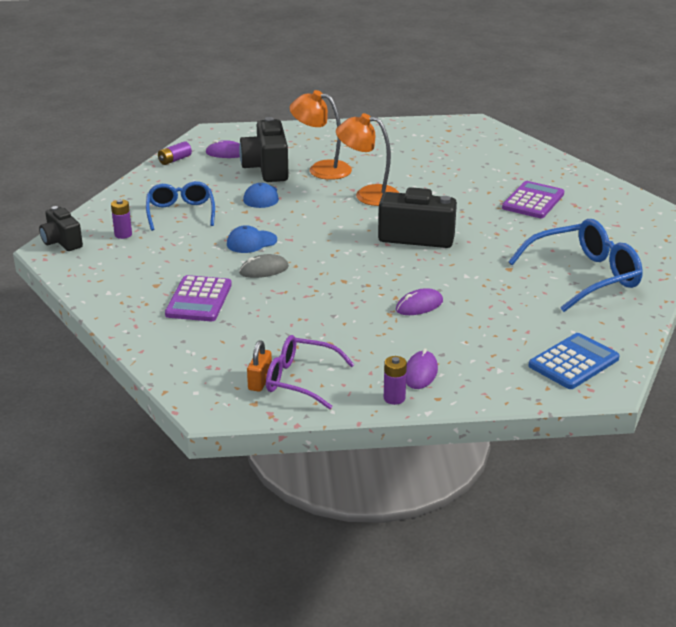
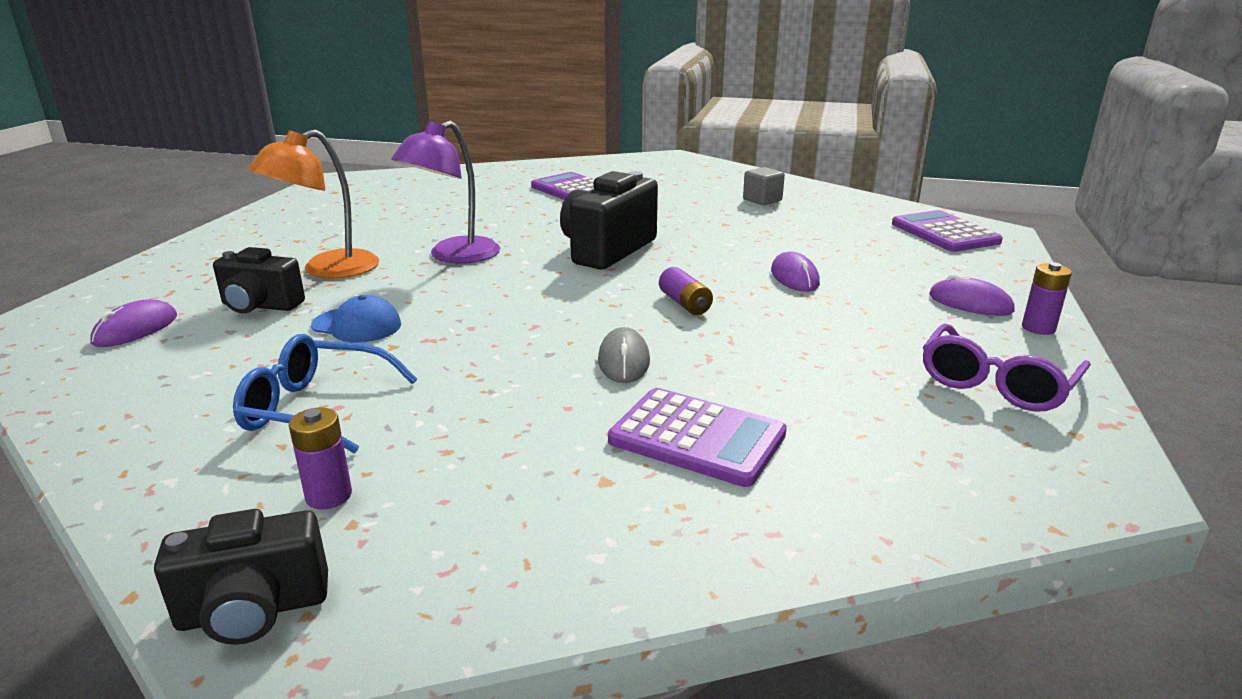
camera: 70 degrees left, 5 degrees down
(175, 160) = (66, 383): purple battery -> purple battery (685, 304)
(251, 242) = (514, 357): blue cap -> none
(260, 381) = (1004, 418): orange padlock -> none
(267, 169) = (260, 306): black camera -> black camera, size x0.63
(368, 195) = (454, 256): orange lamp -> purple lamp
(573, 362) = (944, 233): blue calculator -> purple calculator
(585, 276) = (762, 200): blue glasses -> grey cube

